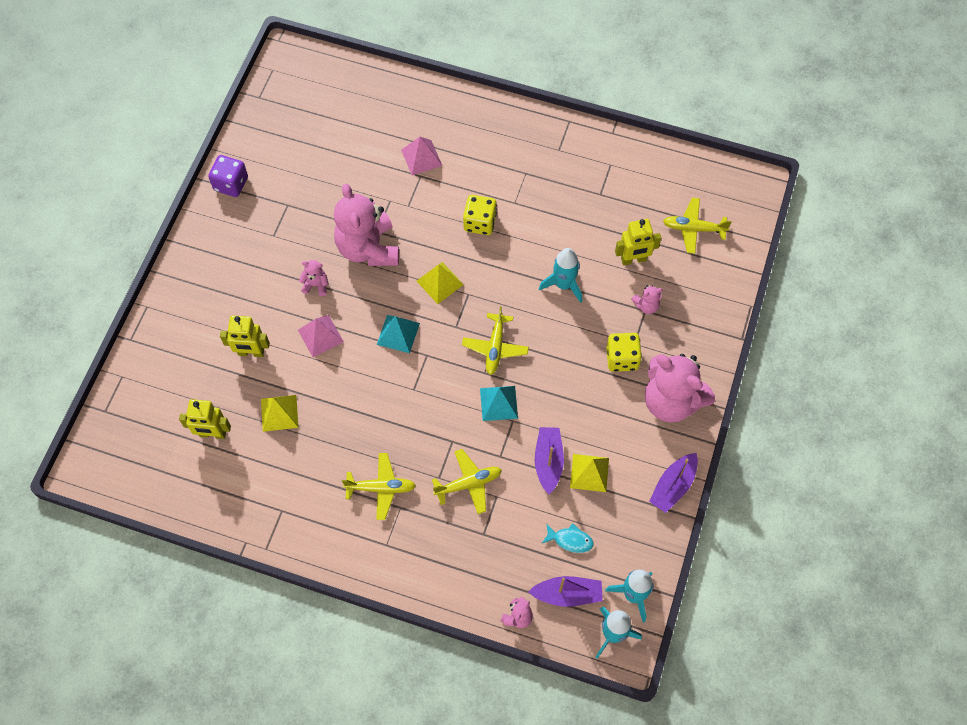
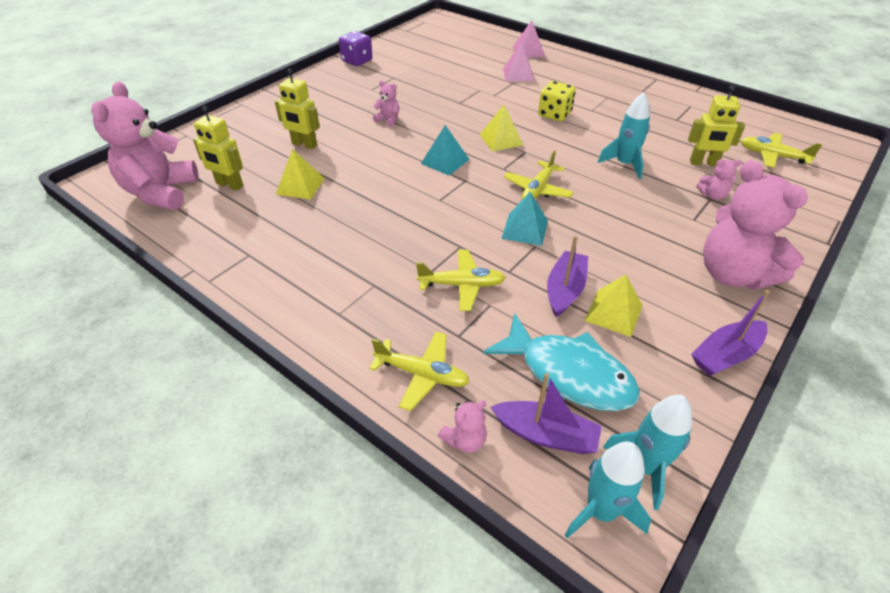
camera: 20 degrees right, 20 degrees down
(320, 336) = (372, 148): pink pyramid -> pink pyramid (528, 51)
(368, 248) = (446, 109): pink teddy bear -> pink teddy bear (161, 192)
(381, 488) = (363, 263): yellow plane -> yellow plane (422, 374)
(570, 540) = (569, 373): turquoise fish -> turquoise fish, size x2.16
(622, 358) = (676, 227): yellow dice -> none

